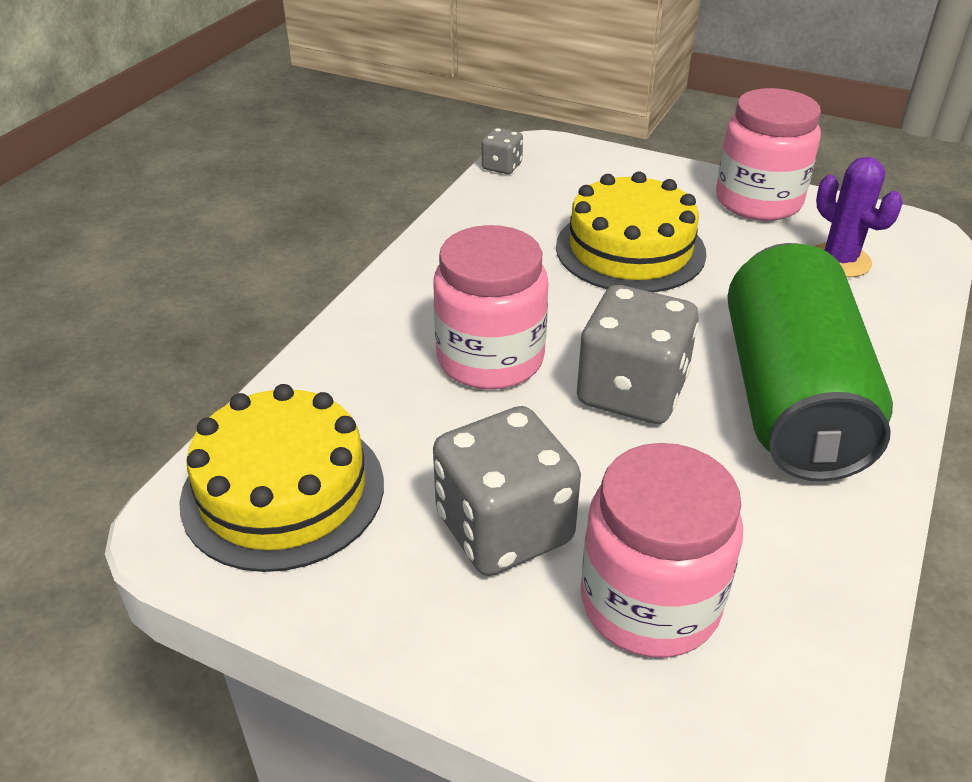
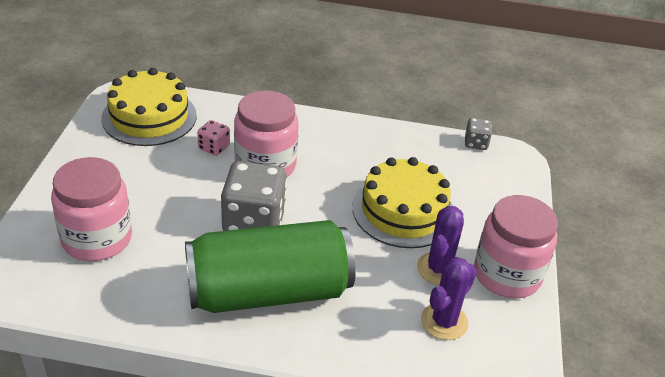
camera: 70 degrees right, 0 degrees up
(420, 412) = (213, 147): none -> pink dice
(504, 528) = (138, 186): grey dice -> none
(746, 245) = (438, 269): none -> purple cactus

